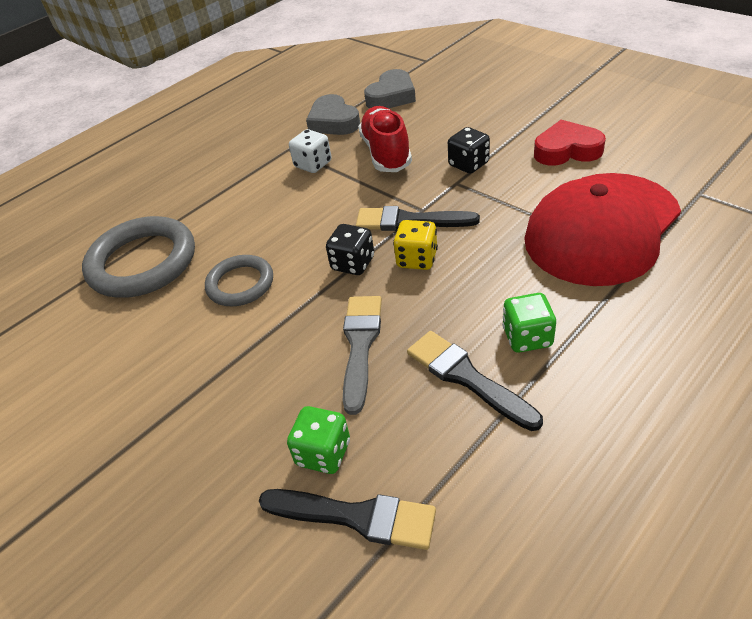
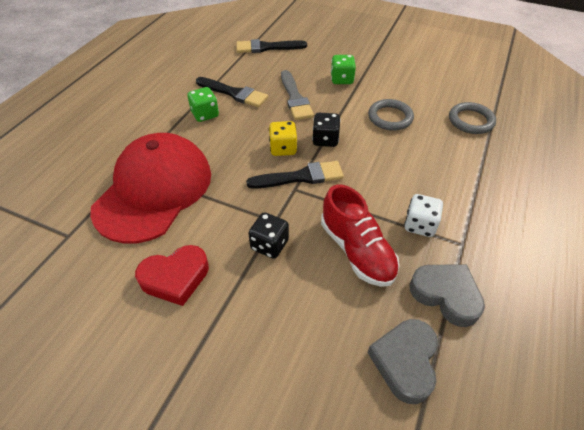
camera: 155 degrees right, 5 degrees up
(142, 262) = (471, 121): grey ring -> grey ring, size x0.59
(323, 453) = (290, 60): green dice -> green dice (341, 79)

